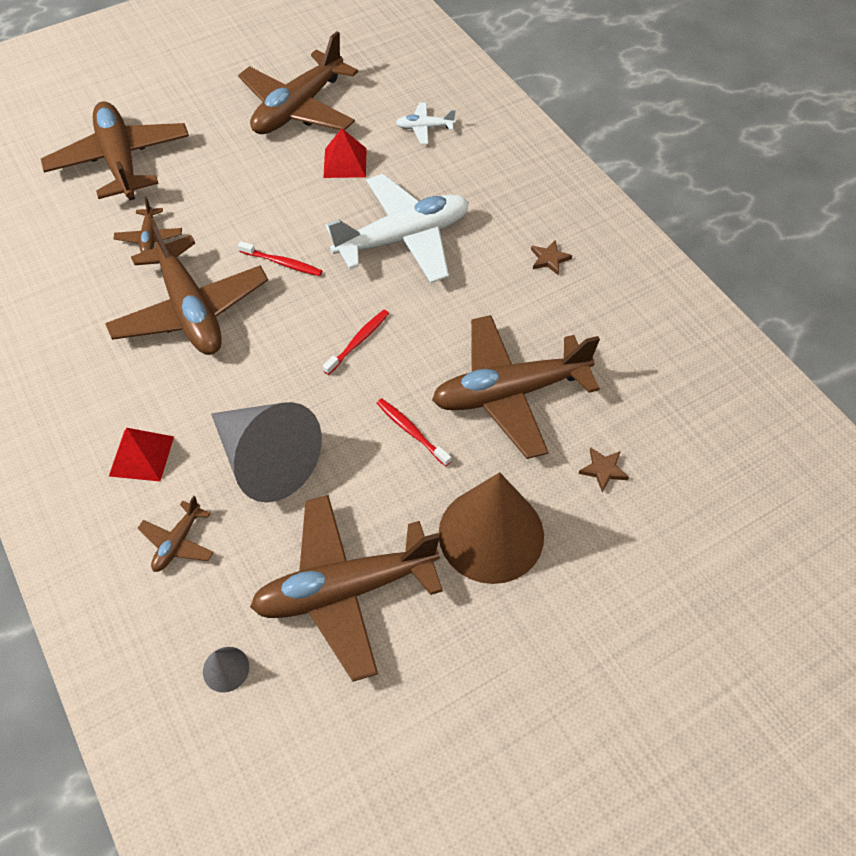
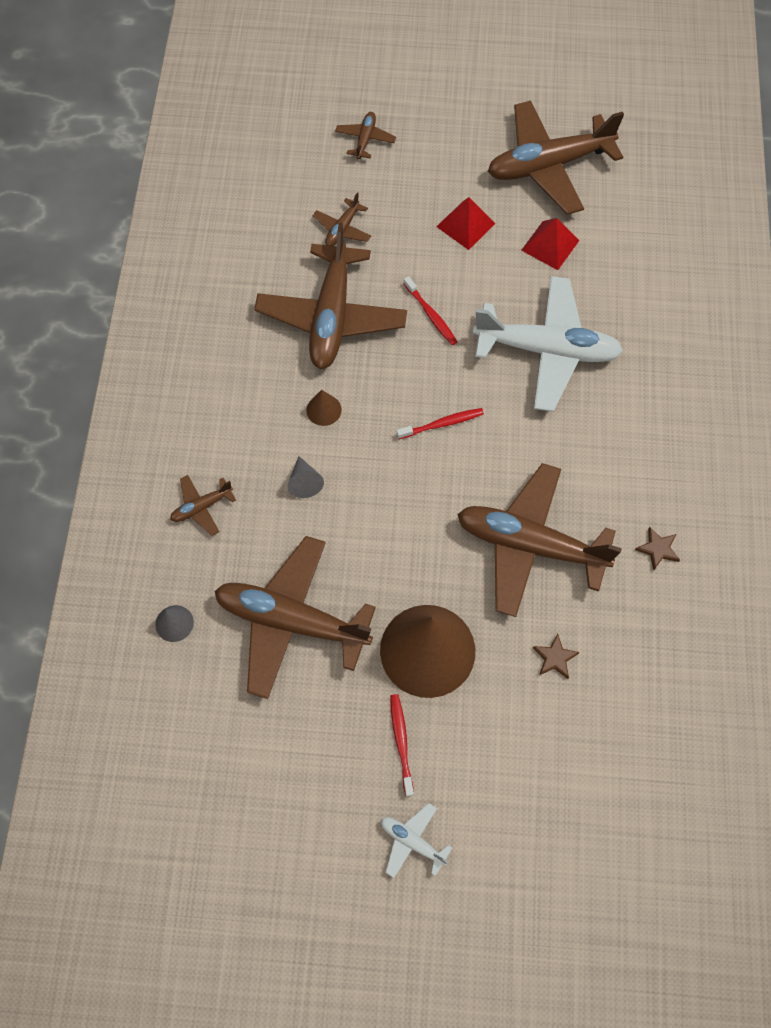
camera: 35 degrees right, 10 degrees up
(120, 161) = (365, 139): brown plane -> brown plane, size x0.44
(141, 456) = (219, 421): red pyramid -> red pyramid (465, 225)
(240, 389) = (324, 410): none -> brown cone
(267, 460) = (304, 482): grey cone -> grey cone, size x0.40
(411, 432) = (428, 528): red toothbrush -> red toothbrush (401, 743)
(424, 128) = (646, 248): white plane -> white plane (412, 841)
(549, 259) = (658, 444): brown star -> brown star (658, 549)

